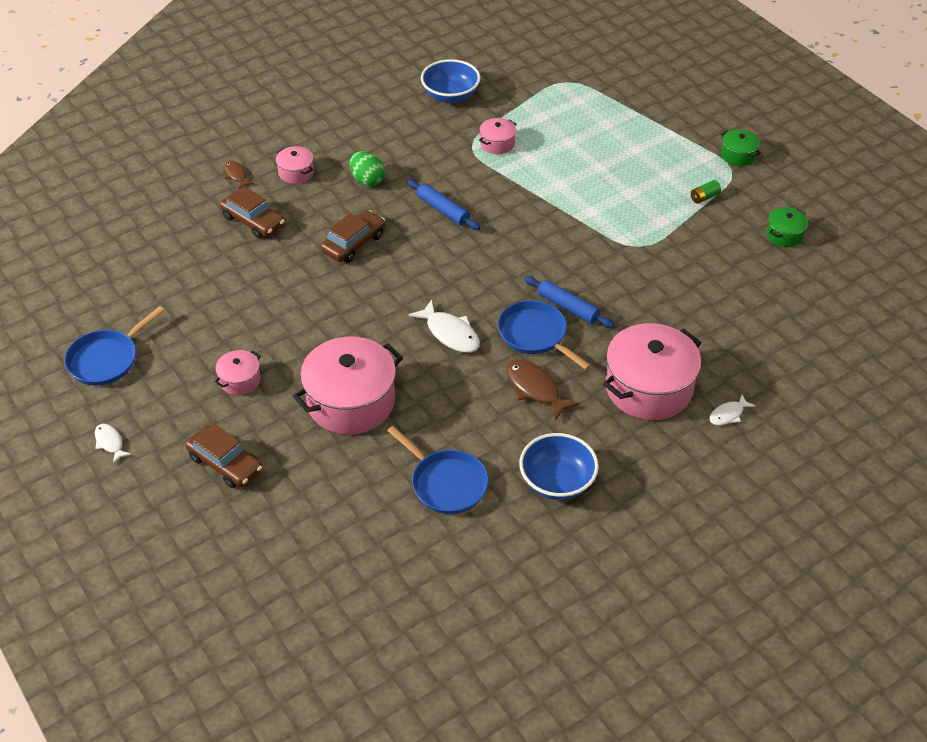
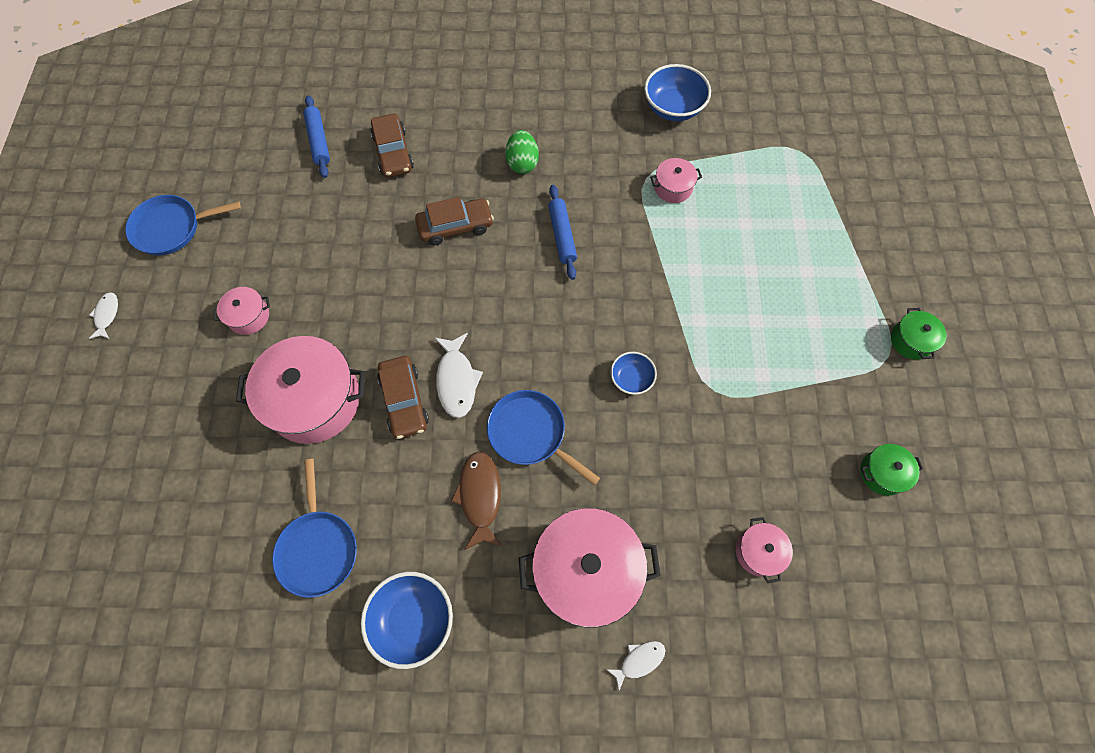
camera: 35 degrees right, 20 degrees up
(225, 463) = (169, 397): brown car -> brown car (404, 401)
(236, 175) = (419, 95): brown fish -> none
(296, 173) = (469, 120): pink pot -> pink pot (759, 552)
(535, 335) = (530, 433): blue pan -> blue pan turned 45 degrees counterclockwise
(568, 307) = (586, 421): blue rolling pin -> blue rolling pin (319, 141)
(575, 268) = (631, 379): none -> blue bowl
(704, 197) = (831, 372): green battery -> none
(728, 414) = (639, 661): white fish -> white fish turned 150 degrees clockwise

